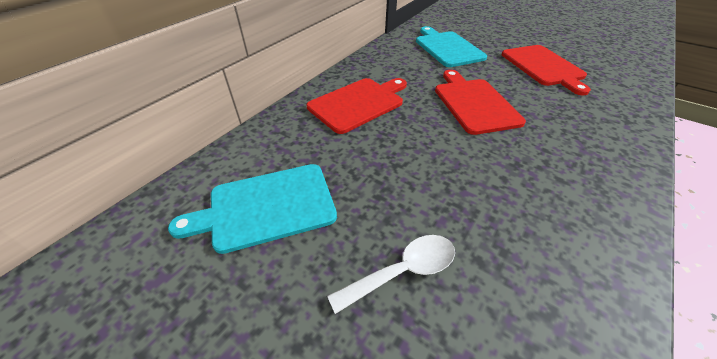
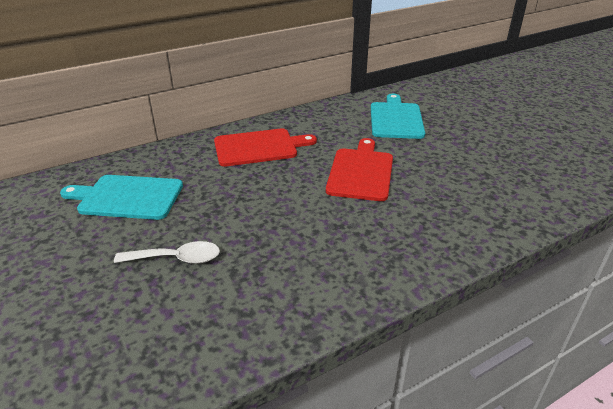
camera: 25 degrees right, 10 degrees down
(543, 67) = (477, 158): red cutting board -> none

